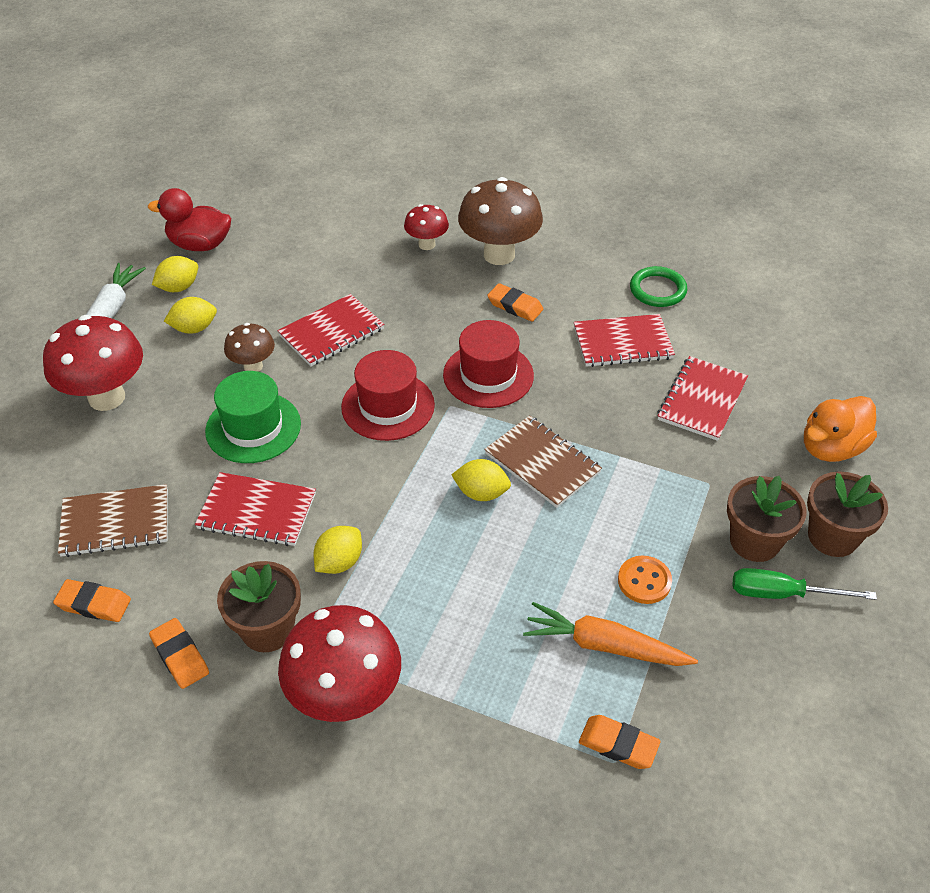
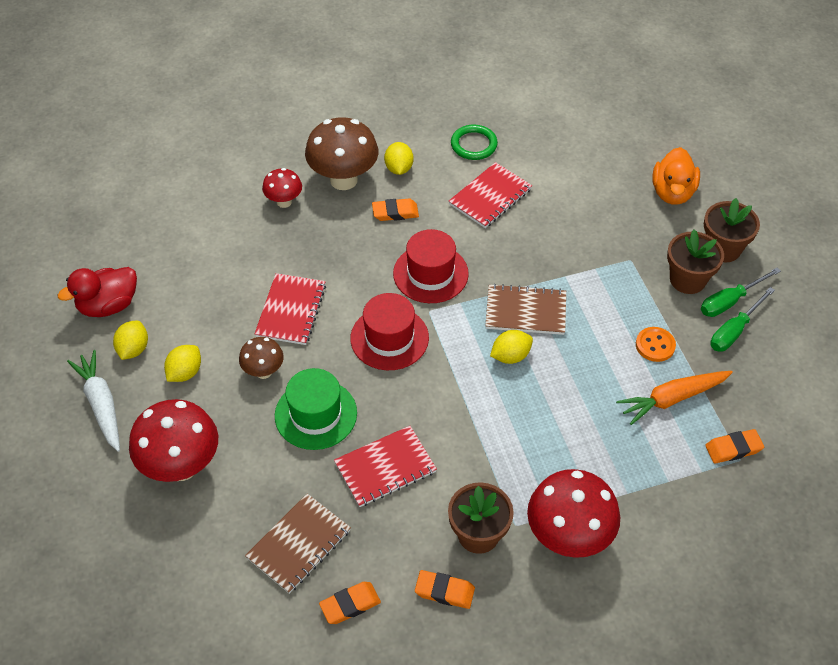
camera: 40 degrees left, 5 degrees up
(339, 562) = (474, 461): yellow lemon -> yellow lemon (399, 168)
(702, 400) = (574, 207): red notebook -> none
(754, 626) = (734, 331): none -> green screwdriver

